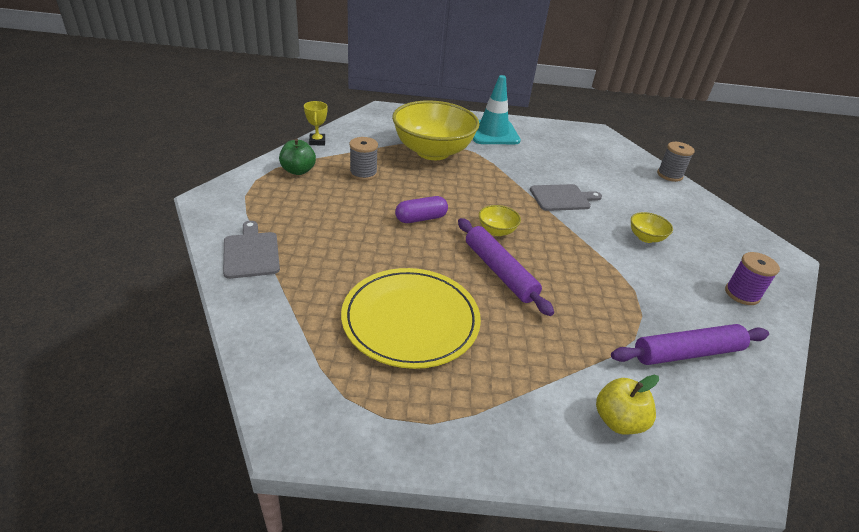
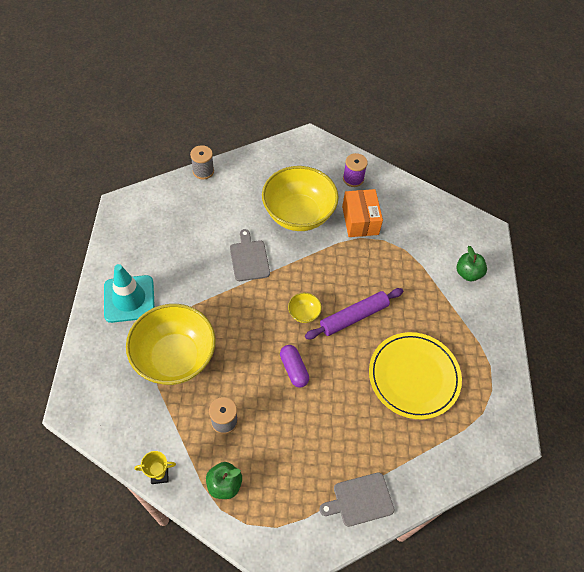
camera: 90 degrees left, 20 degrees up
(618, 421) = (468, 273): yellow apple -> green apple
(645, 238) = (298, 214): yellow bowl -> yellow bowl, size x2.44
(666, 293) = (360, 220): none -> orange box
(687, 353) = (411, 226): purple rolling pin -> none

